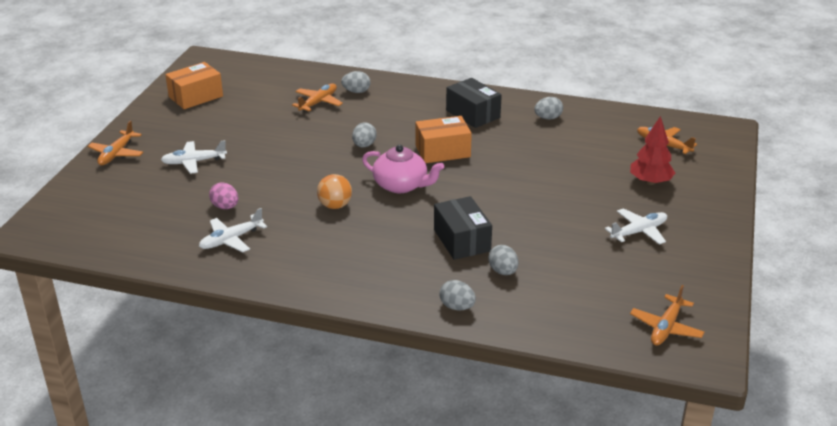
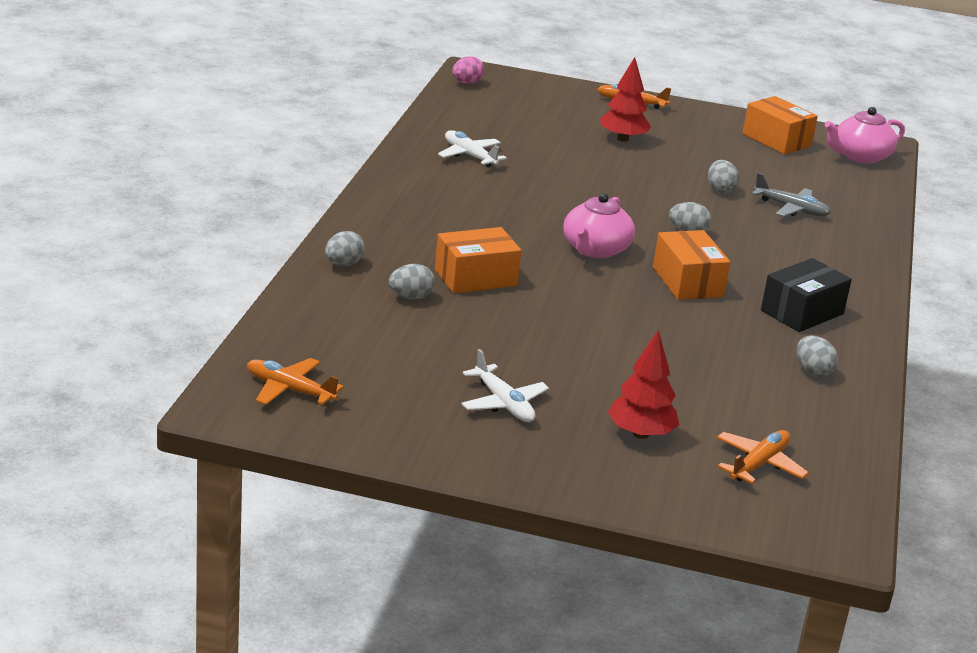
camera: 85 degrees right, 5 degrees down
(194, 162) = (622, 139): white plane -> red tree
(225, 68) = (860, 156): none -> pink teapot
(225, 207) = (532, 153): pink egg -> pink egg (467, 83)
(318, 102) = (791, 209): orange plane -> grey plane
(335, 206) = (543, 209): orange ball -> none
(356, 91) = (833, 234): grey egg -> grey egg (720, 189)
(462, 240) = (475, 278): black box -> orange box

